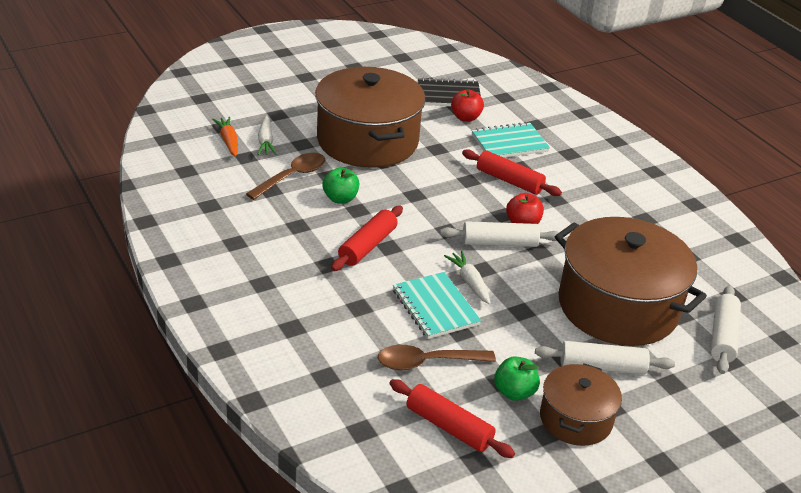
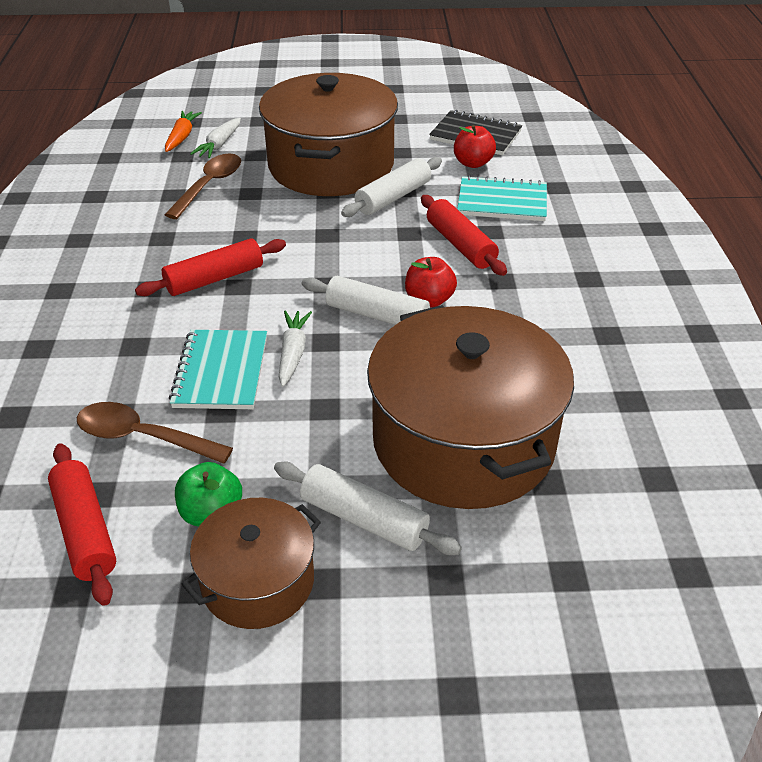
camera: 30 degrees right, 5 degrees up
(292, 177) = (209, 186): brown spoon -> brown spoon turned 45 degrees counterclockwise
(340, 198) = (238, 220): green apple -> none
(722, 336) = (588, 534): white rolling pin -> white rolling pin (393, 197)

